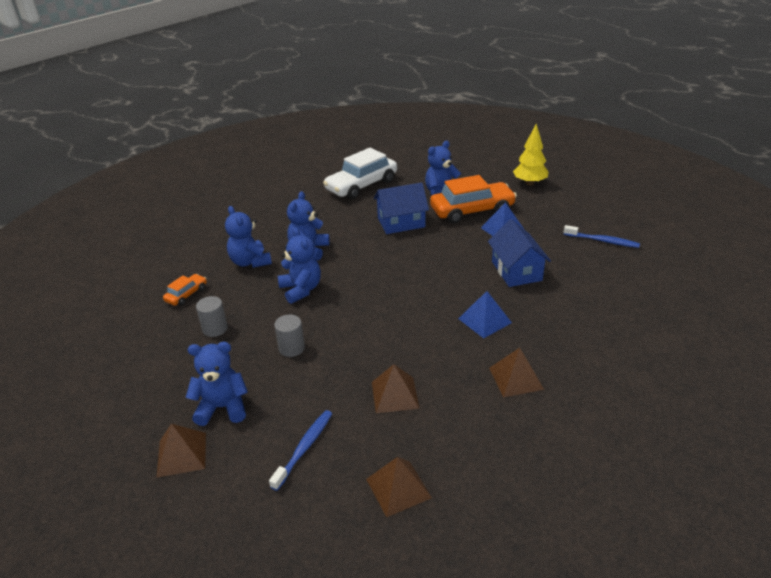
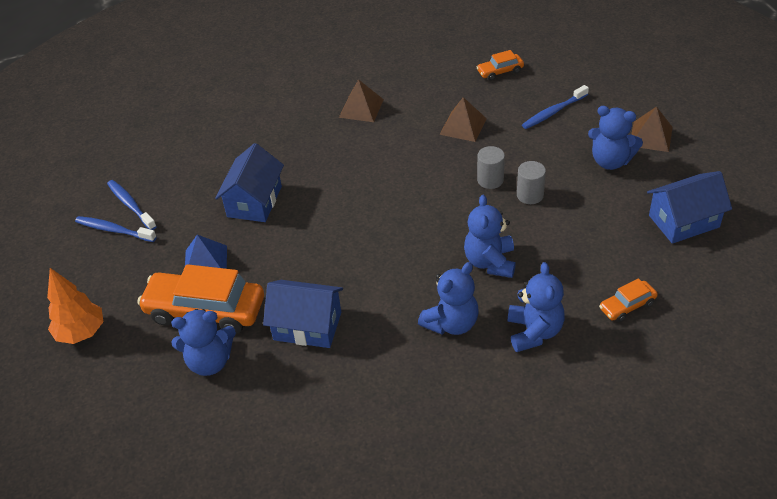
camera: 150 degrees left, 10 degrees up
(142, 370) = (683, 221): none -> blue house
(215, 329) = (601, 244): grey cylinder -> grey cylinder (490, 180)
(361, 185) = (299, 440): white car -> none
(398, 488) = (500, 71): brown pyramid -> orange car
(484, 320) = (337, 161): blue pyramid -> none
(529, 183) = (81, 333): yellow tree -> orange tree
(589, 225) = (114, 230): none -> blue toothbrush

